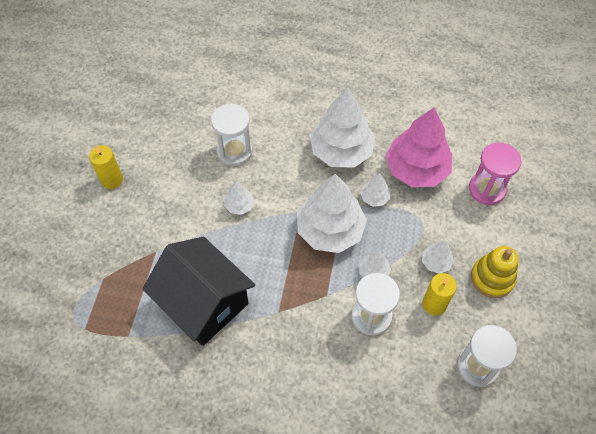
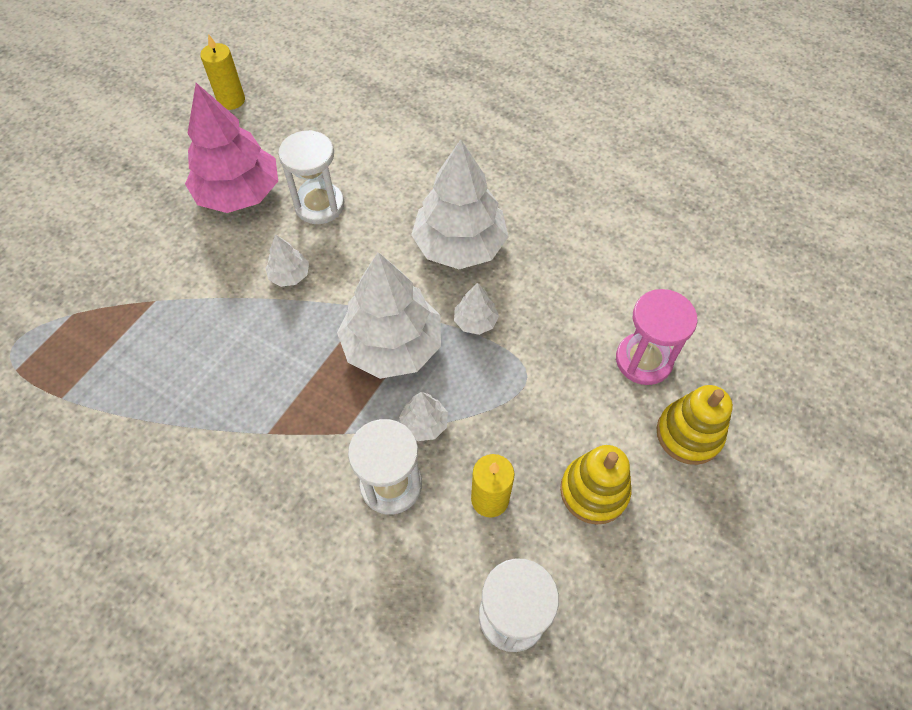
camera: 20 degrees right, 0 degrees up
(112, 180) = (150, 196): yellow candle -> yellow candle (231, 100)
(204, 303) = (178, 387): black house -> none
(416, 169) = (552, 301): pink tree -> pink tree (239, 194)
(436, 262) = (520, 439): white tree -> none
(531, 226) = (688, 434): none -> yellow stacking toy

